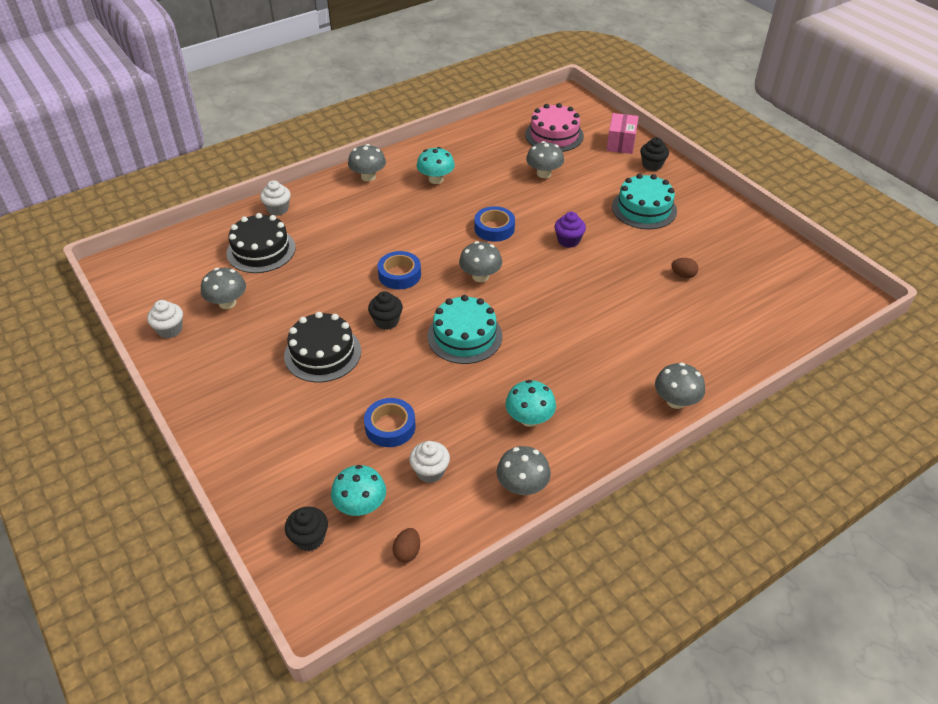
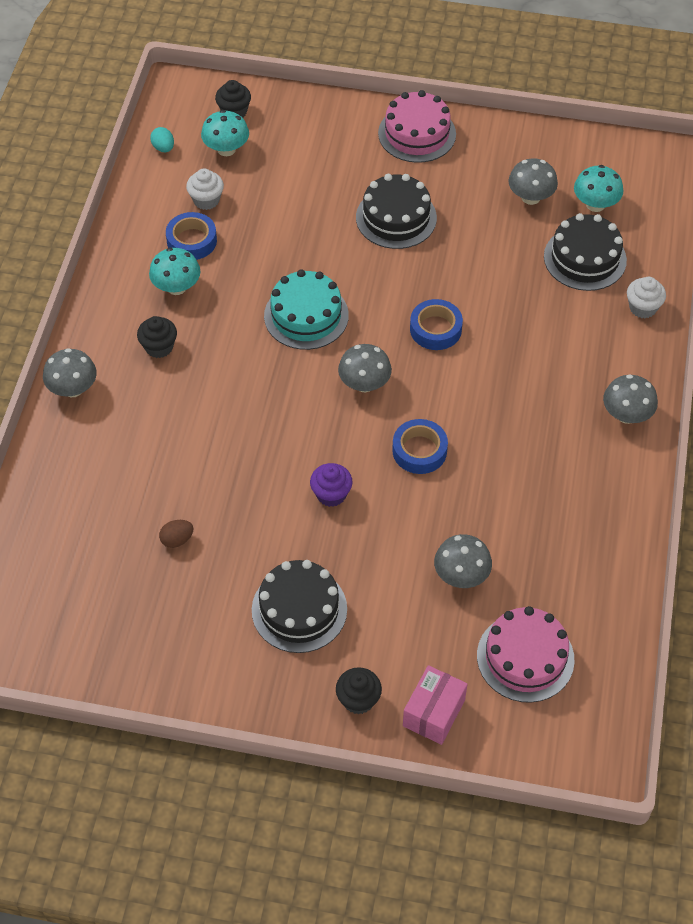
camera: 135 degrees right, 10 degrees up
(170, 330) = (535, 148): white cupcake -> none
(217, 400) = (417, 134): none -> pink cake
(386, 321) = (385, 279): black cupcake -> black cupcake (159, 347)
(390, 427) = (272, 206): blue tape -> blue tape (192, 241)
(407, 552) = (163, 148): brown egg -> turquoise egg
(436, 179) = (558, 468): turquoise mushroom -> turquoise mushroom (595, 204)
(522, 486) = (131, 237): grey mushroom -> none
(621, 143) = (433, 713): pink box -> pink box turned 60 degrees clockwise
(644, 209) = (299, 609): turquoise cake -> black cake

